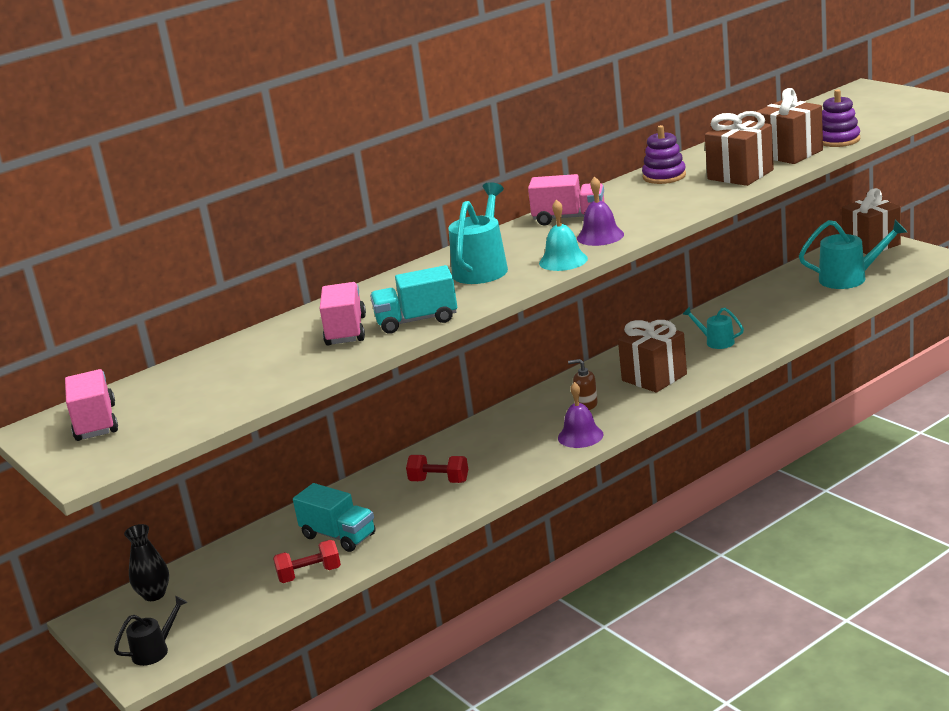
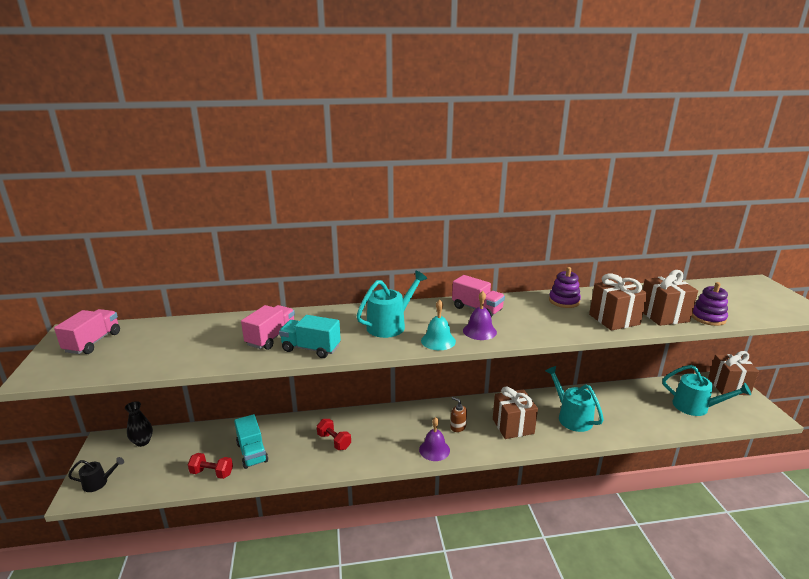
camera: 25 degrees right, 0 degrees up
(716, 342) = (571, 417): turquoise watering can -> turquoise watering can, size x1.74

